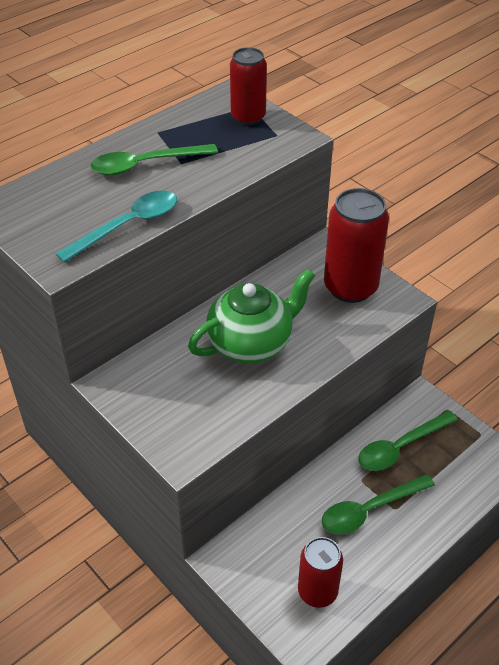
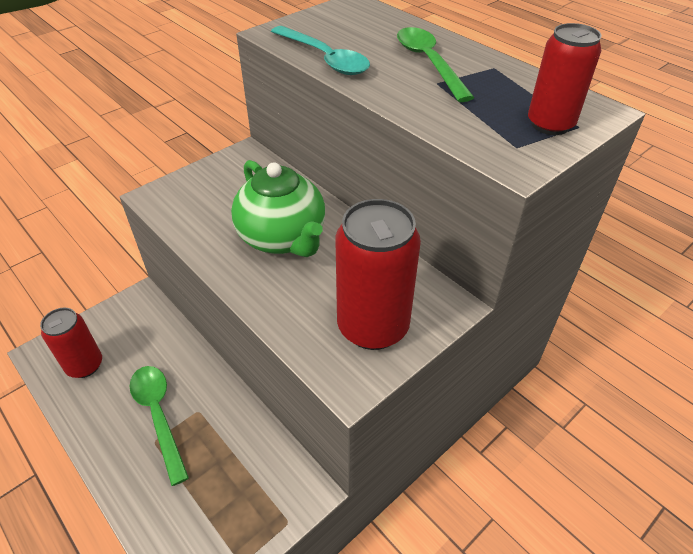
camera: 90 degrees right, 0 degrees up
(400, 447) = (234, 456): green spoon -> none

